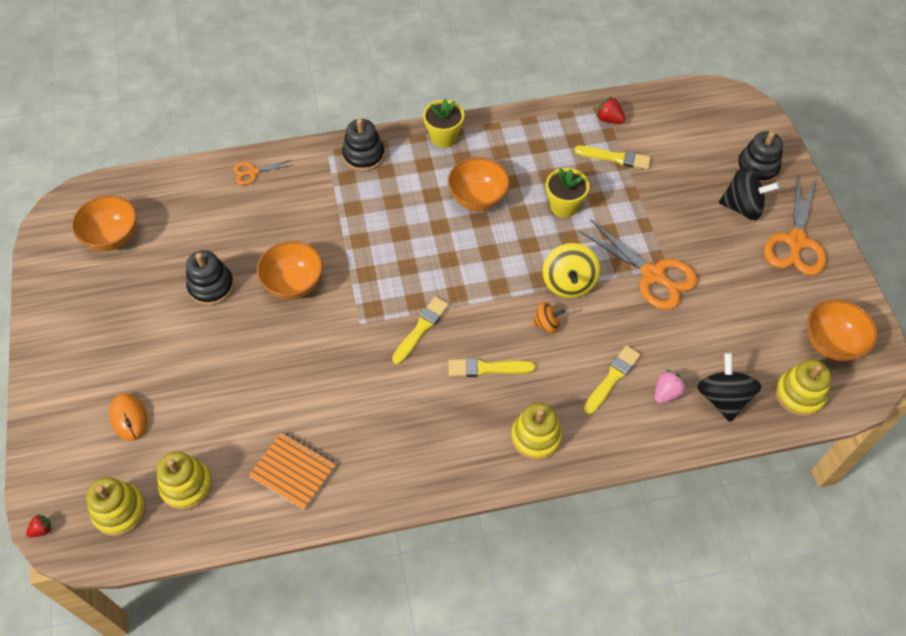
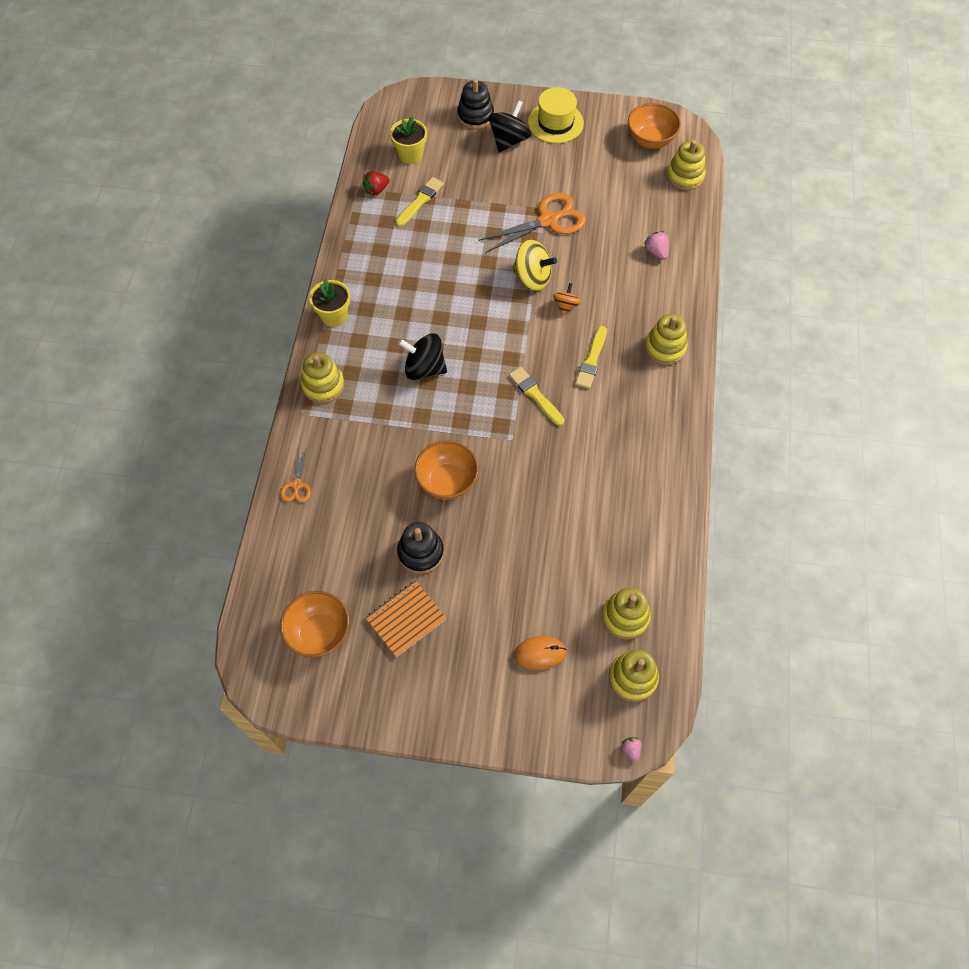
camera: 70 degrees left, 5 degrees up
(42, 529) = (630, 749): red strawberry -> pink strawberry
(293, 471) = (639, 528): orange notebook -> orange notebook (406, 619)
(363, 155) = (323, 385): black stacking toy -> yellow stacking toy
(478, 198) = (416, 312): orange bowl -> none
(564, 206) = (454, 254): yellow flower pot -> yellow flower pot (410, 154)
(612, 378) = (631, 281): yellow brush -> none
(723, 398) = (672, 220): black spinning top -> black spinning top (424, 368)
(796, 242) = (555, 122): orange scissors -> yellow hat

